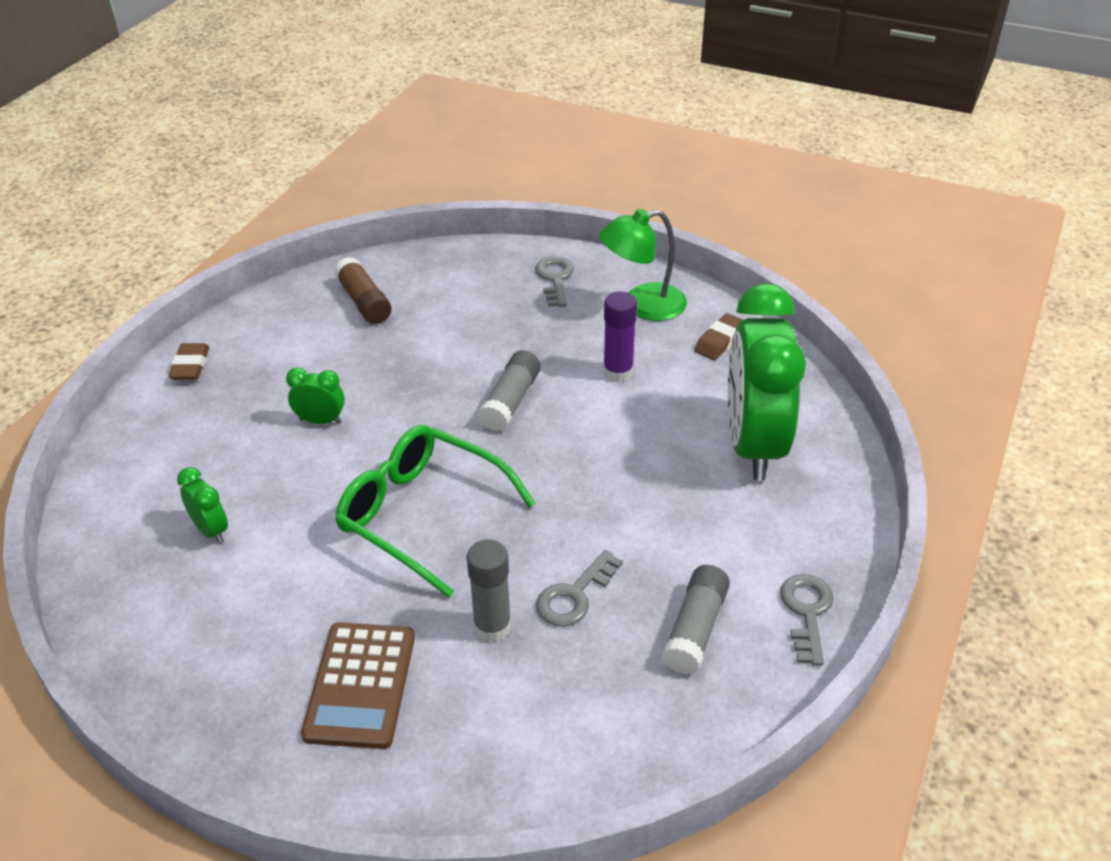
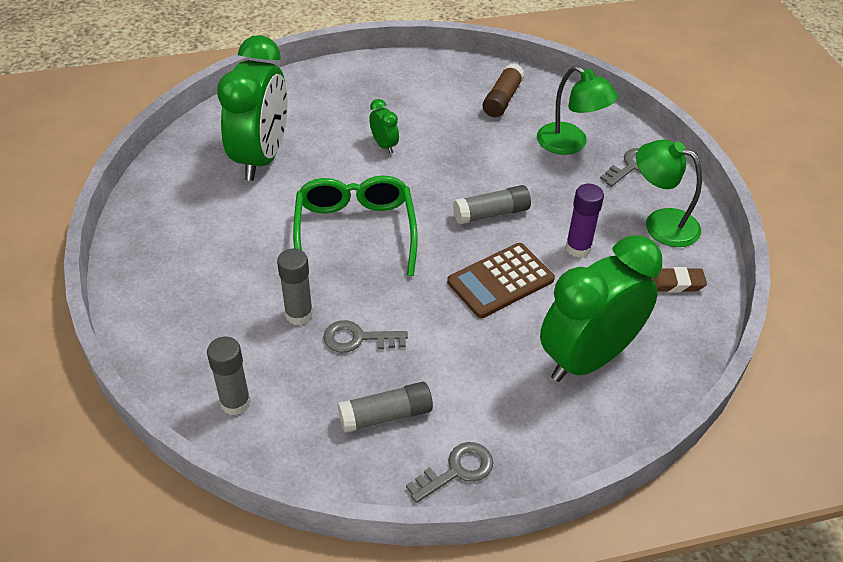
camera: 50 degrees right, 5 degrees up
(190, 366) = (370, 70): brown eraser -> none
(211, 530) = (261, 157): green clock -> green clock, size x2.45
(360, 685) = (209, 283): brown calculator -> brown calculator (500, 281)
(481, 297) = (570, 144): none -> green lamp
(566, 752) = (235, 403): none -> grey glue stick

